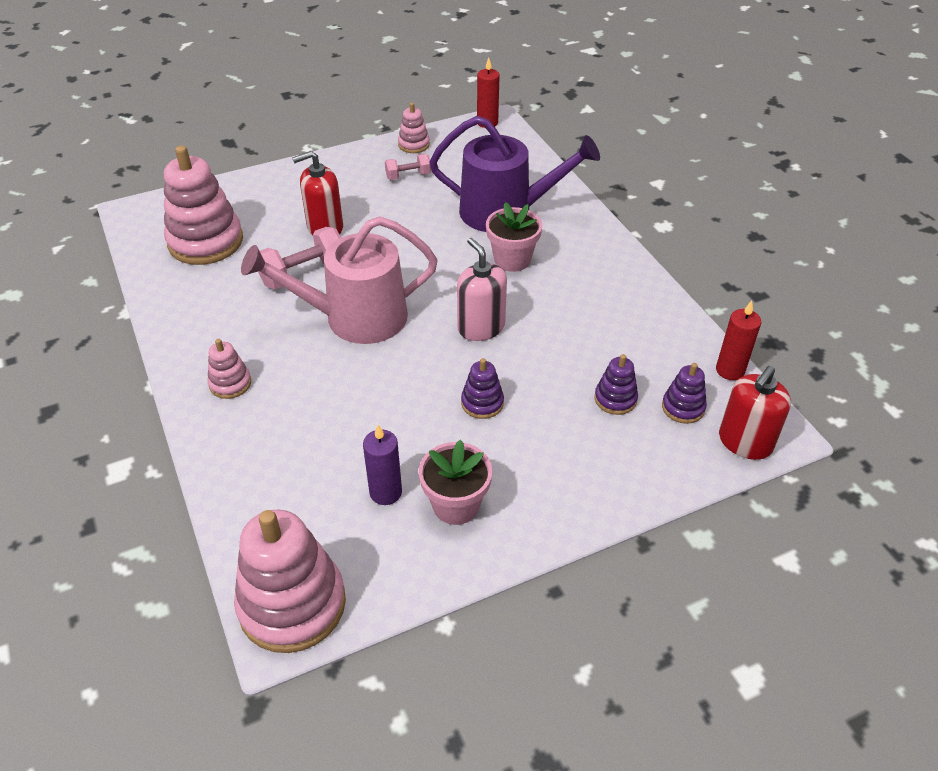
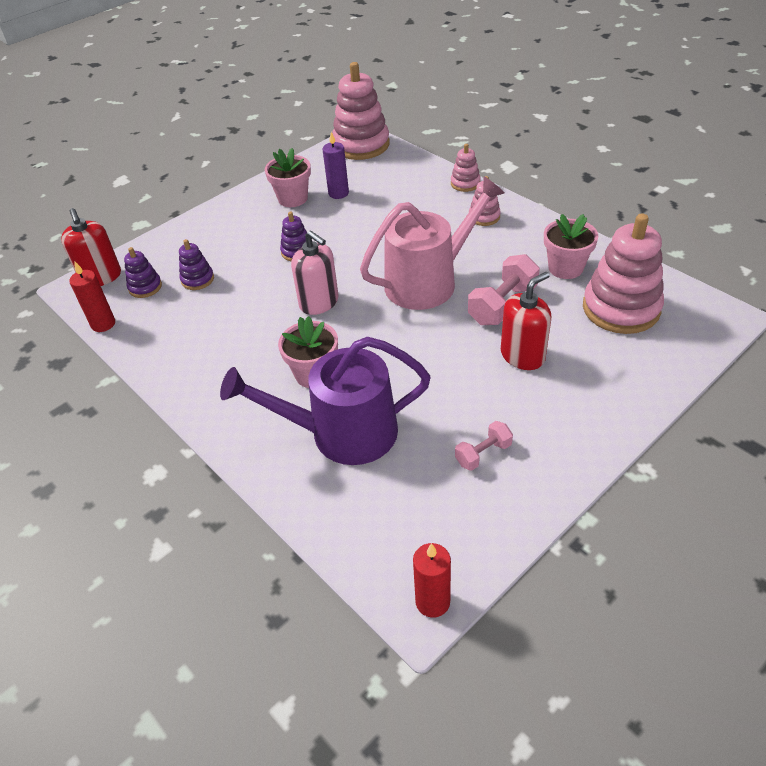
camera: 165 degrees right, 0 degrees up
(210, 292) = (565, 268): none -> pink flower pot
(414, 144) = (511, 514): pink stacking toy -> pink stacking toy (465, 183)
(745, 442) = (101, 277): red soap dispenser -> red soap dispenser turned 135 degrees clockwise

